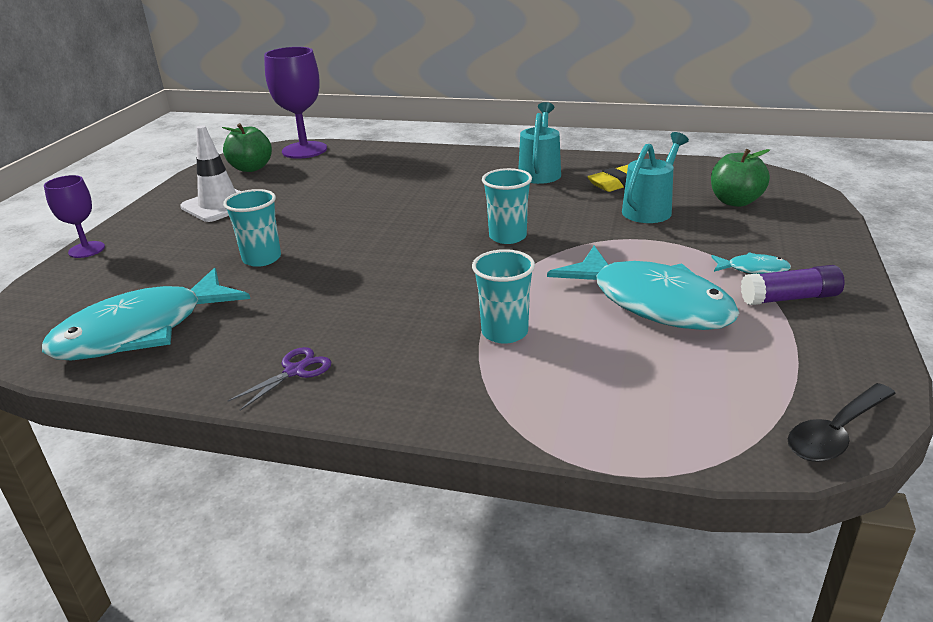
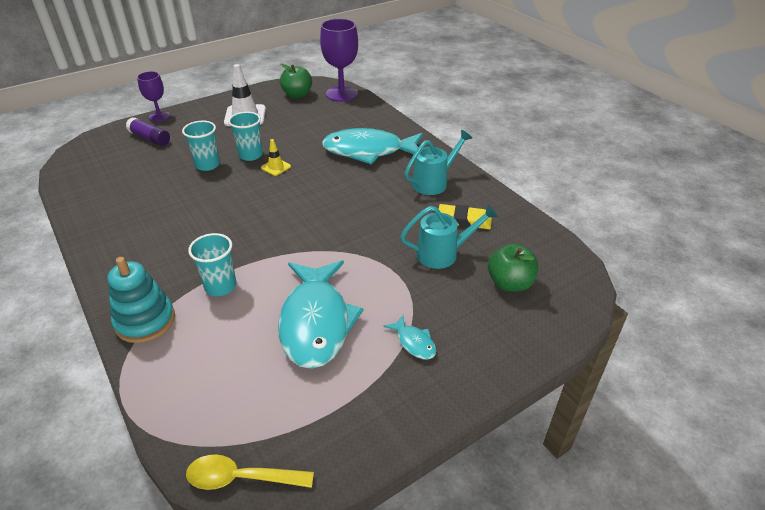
camera: 40 degrees right, 10 degrees up
(141, 331) = (108, 181): turquoise fish -> turquoise fish (369, 151)
(294, 371) = (117, 244): purple scissors -> none
(355, 226) = (276, 167): none -> yellow traffic cone
(485, 403) = (145, 321): none -> turquoise stacking toy
(507, 237) = (330, 222): turquoise cup -> turquoise cup (250, 155)
(789, 298) = (392, 379): purple glue stick -> purple glue stick (150, 138)
(836, 433) = (241, 478): black spoon -> yellow spoon

